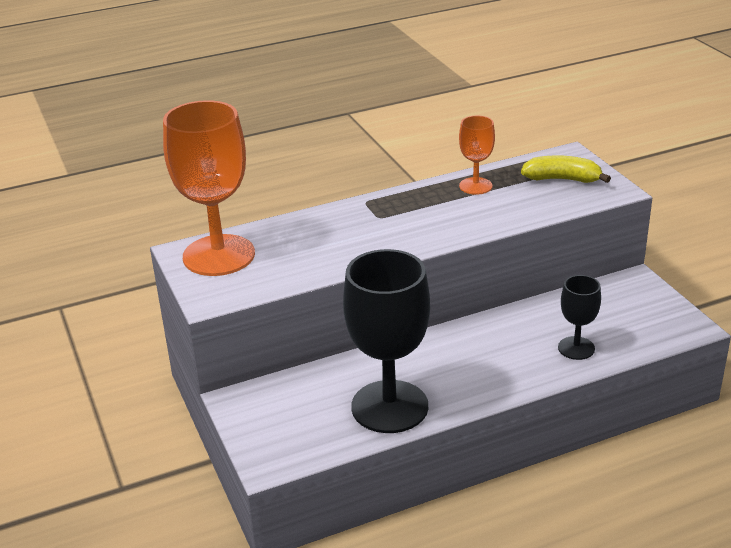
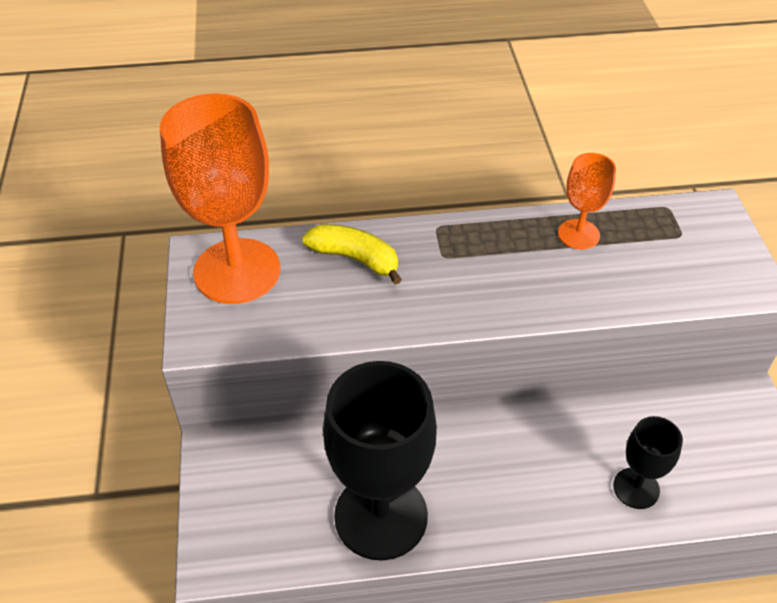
camera: 15 degrees right, 15 degrees up
(562, 179) = (692, 250): yellow banana -> yellow banana (355, 259)

